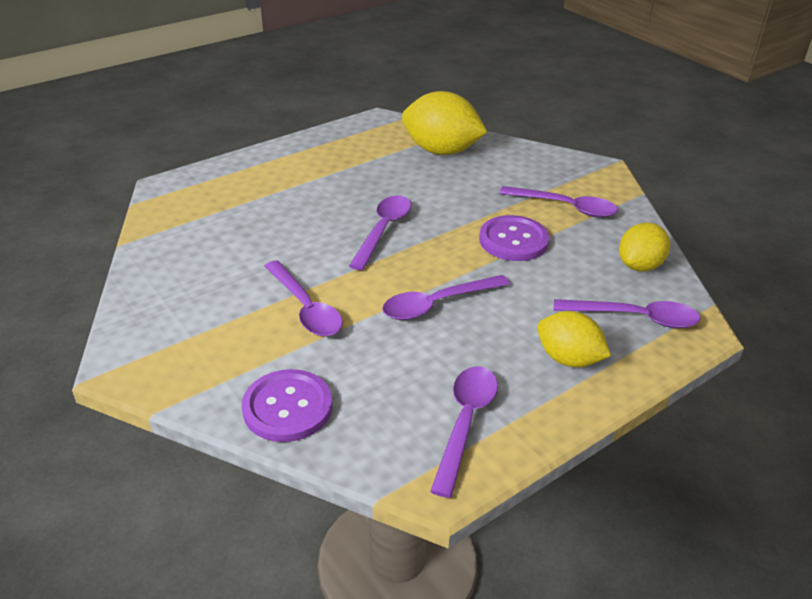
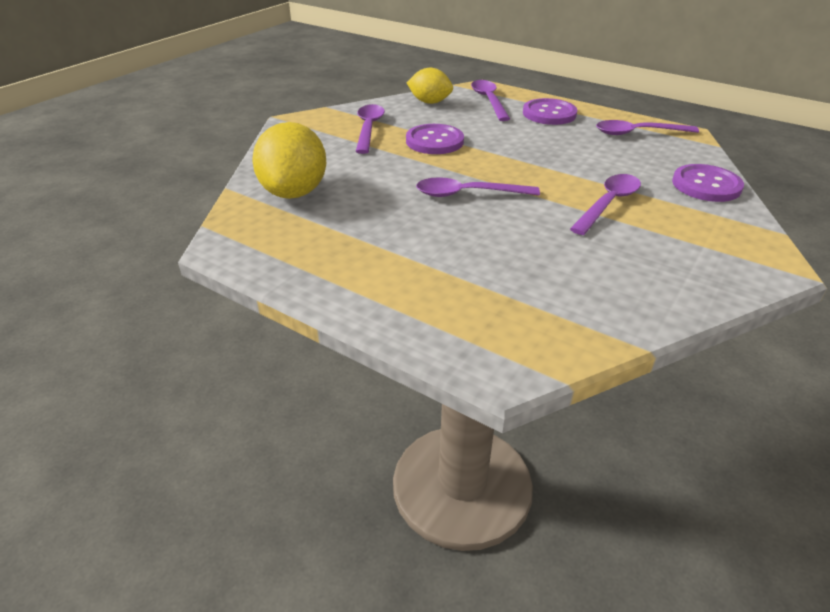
camera: 110 degrees left, 0 degrees up
(437, 304) = (543, 156): purple spoon -> none
(568, 359) = (549, 114): yellow lemon -> purple button

